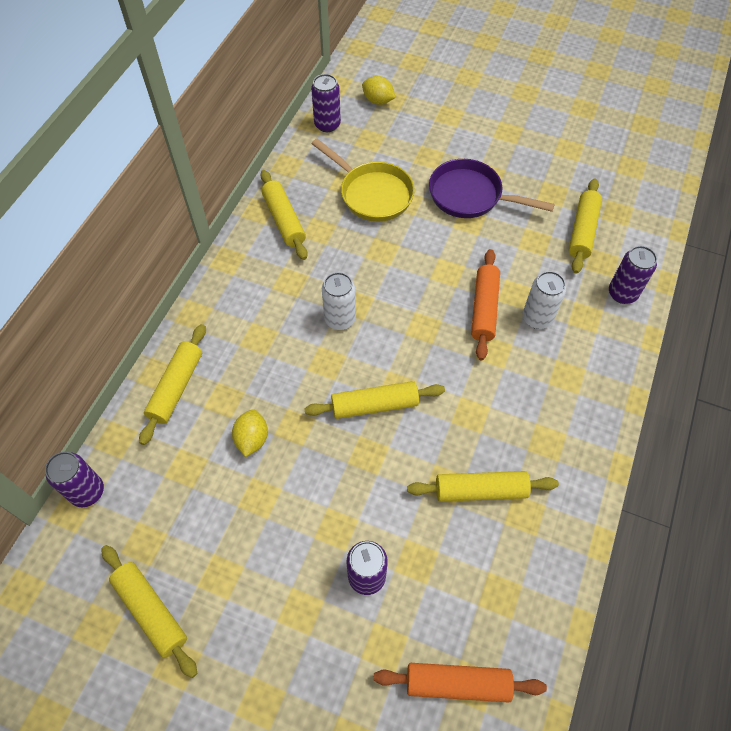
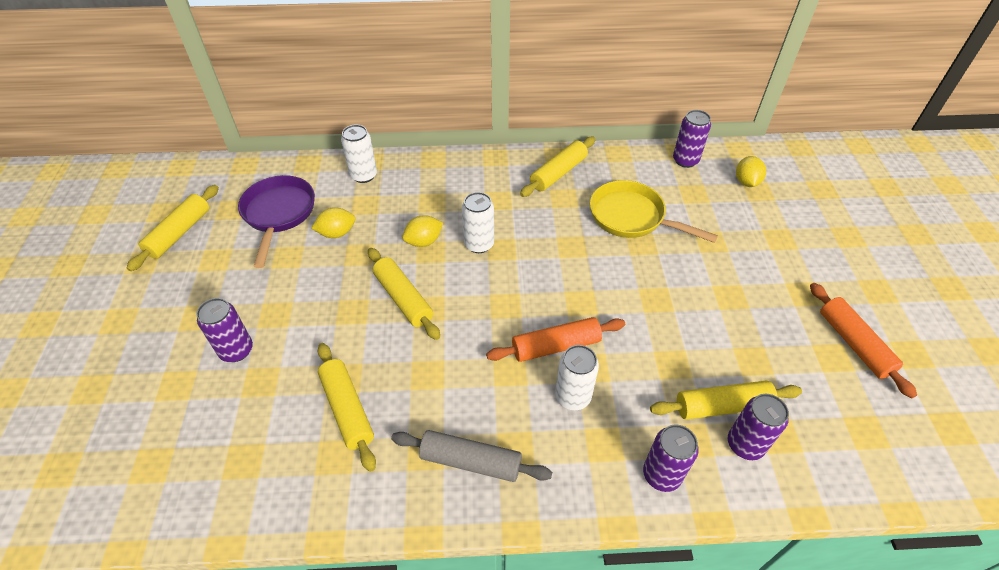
camera: 65 degrees right, 10 degrees down
(87, 492) = (261, 166): purple can -> purple can (745, 444)
(176, 387) = (364, 175): yellow rolling pin -> white can
(310, 363) = (424, 241): none -> yellow lemon
(372, 194) = (631, 217): yellow pan -> yellow pan turned 105 degrees clockwise
(457, 683) = (151, 452): orange rolling pin -> orange rolling pin (854, 344)
(470, 196) = (689, 289): purple pan -> purple pan (279, 214)
(567, 411) = (471, 461): none -> grey rolling pin

